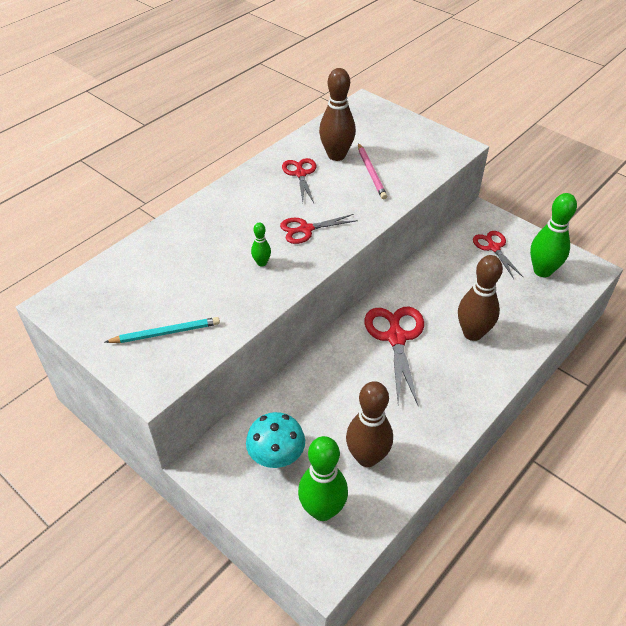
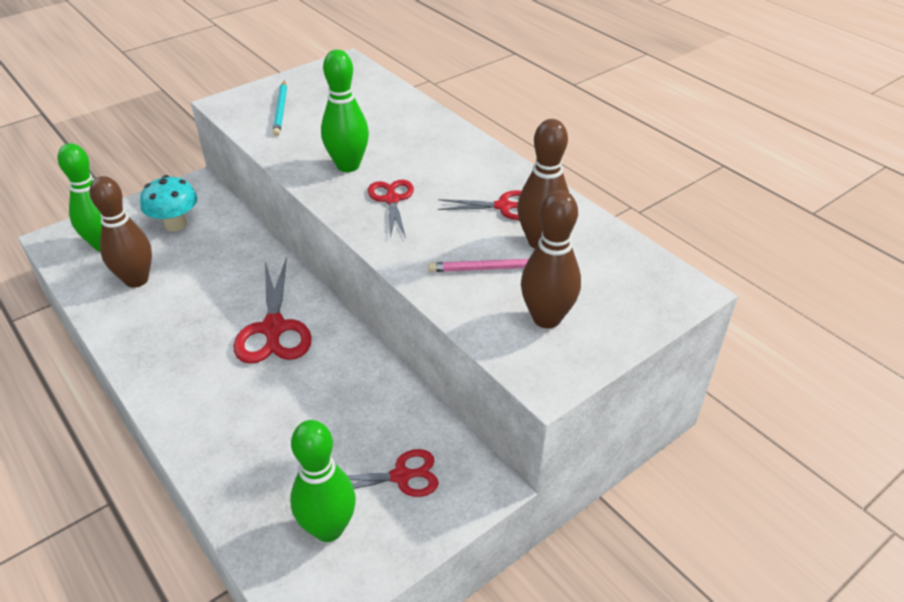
camera: 100 degrees right, 5 degrees down
(262, 263) = (348, 165): green bowling pin -> green bowling pin, size x2.12
(396, 338) = (273, 328): red scissors -> red scissors turned 75 degrees clockwise
(472, 333) = (246, 403): brown bowling pin -> brown bowling pin (546, 318)

